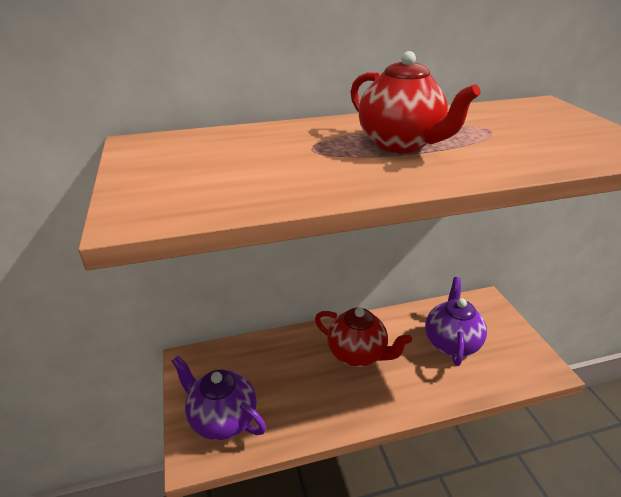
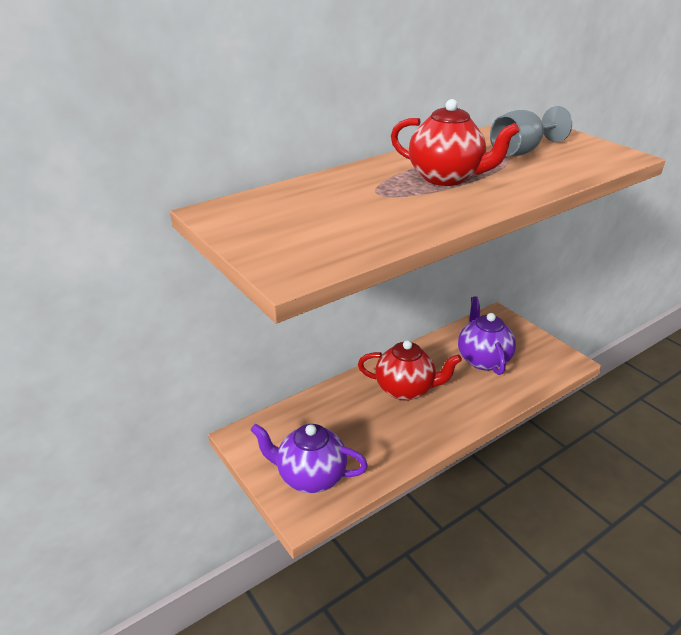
camera: 20 degrees left, 0 degrees up
(512, 129) = (521, 151): none -> grey goblet

